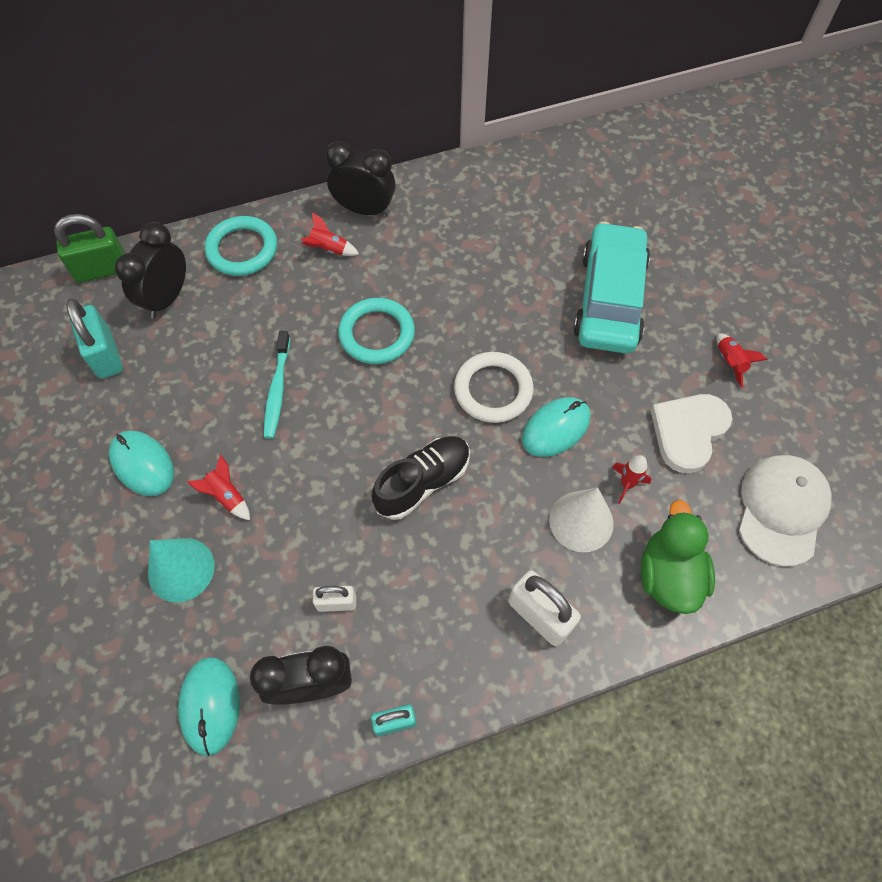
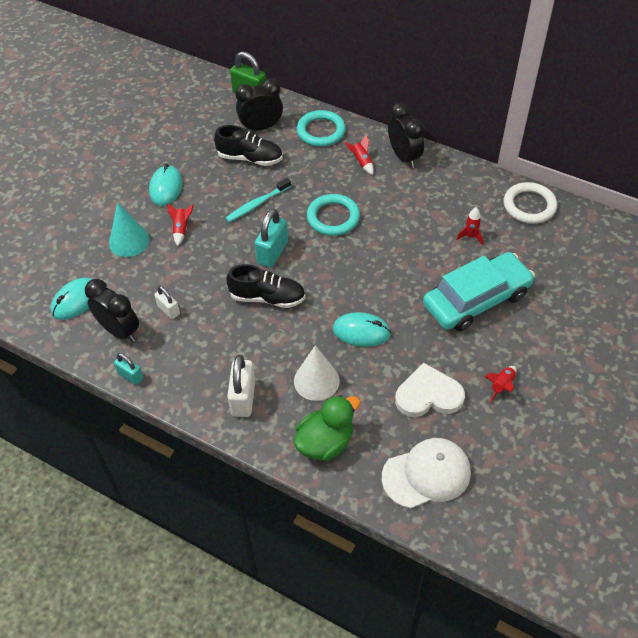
camera: 50 degrees right, 10 degrees down
(105, 355) = (206, 131): turquoise padlock -> turquoise padlock (272, 253)
(201, 344) = (250, 158): none -> black shoe
(493, 390) = (354, 288): white ring -> white ring (529, 206)
(626, 484) = (362, 387): red rocket -> red rocket (470, 236)

